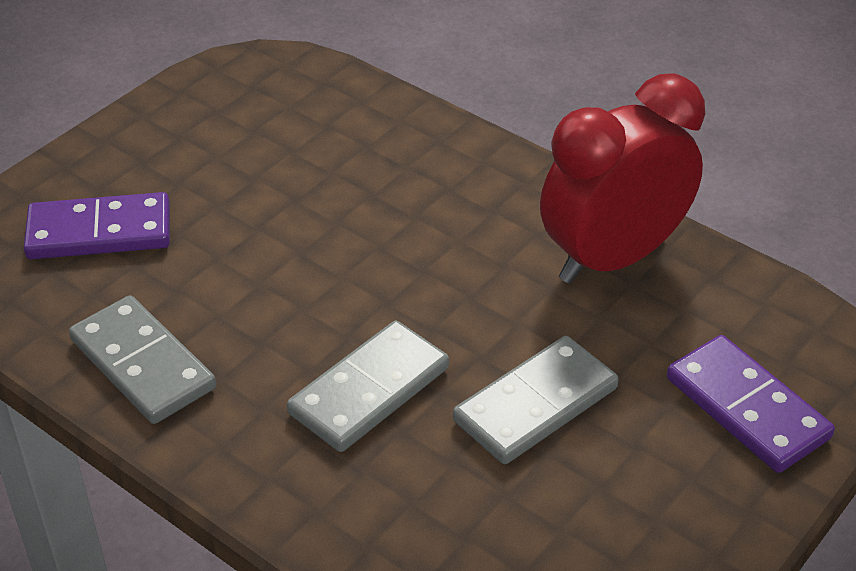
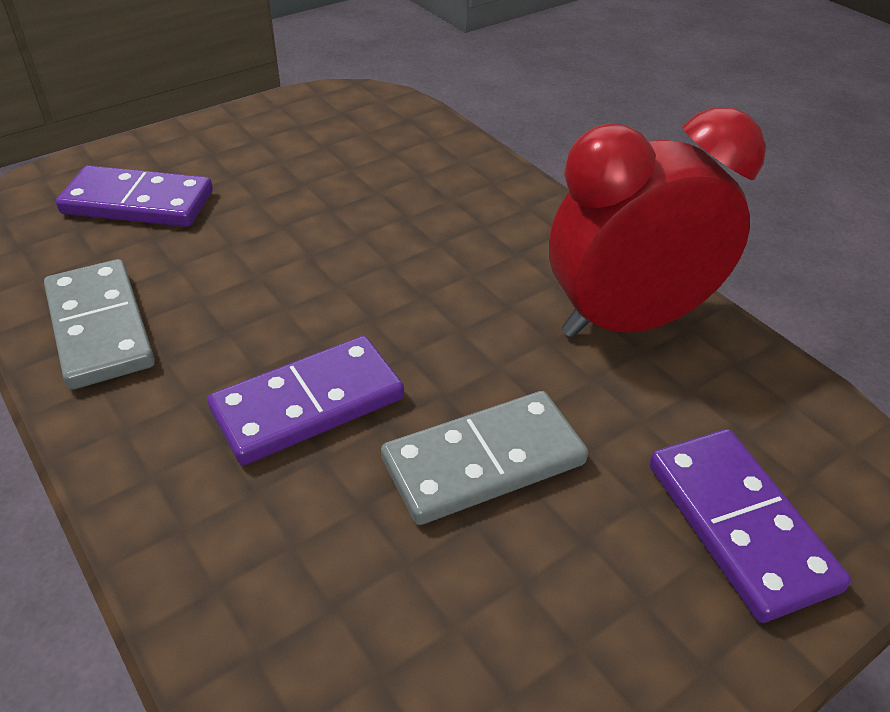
camera: 15 degrees right, 0 degrees up
(369, 391) = (308, 405): grey domino -> purple domino

